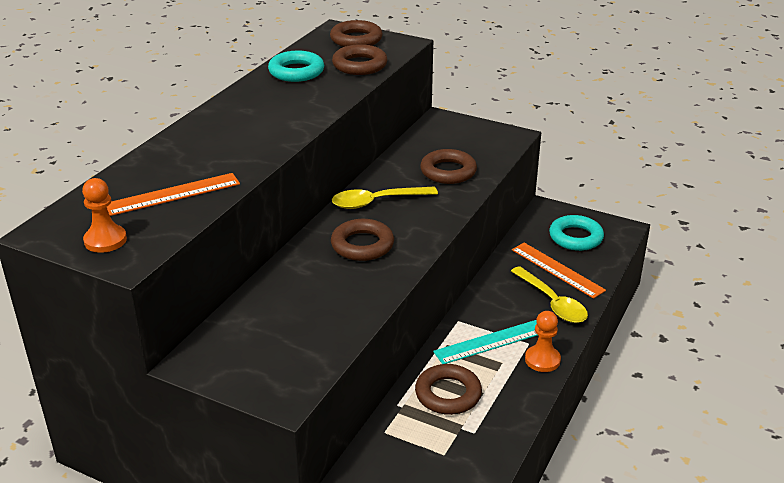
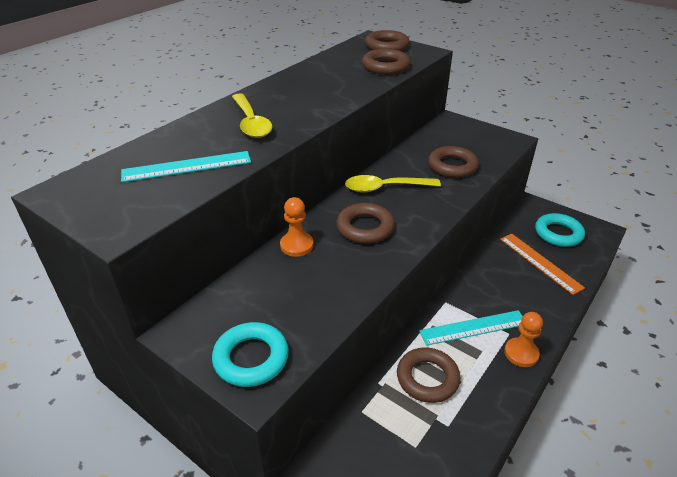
camera: 10 degrees right, 5 degrees up
(105, 240) = (107, 206): orange pawn -> orange pawn (296, 245)
(173, 194) = (187, 166): orange ruler -> turquoise ruler
(296, 71) = (330, 68): turquoise ring -> turquoise ring (251, 358)
(552, 303) = (534, 295): yellow spoon -> yellow spoon (251, 123)

